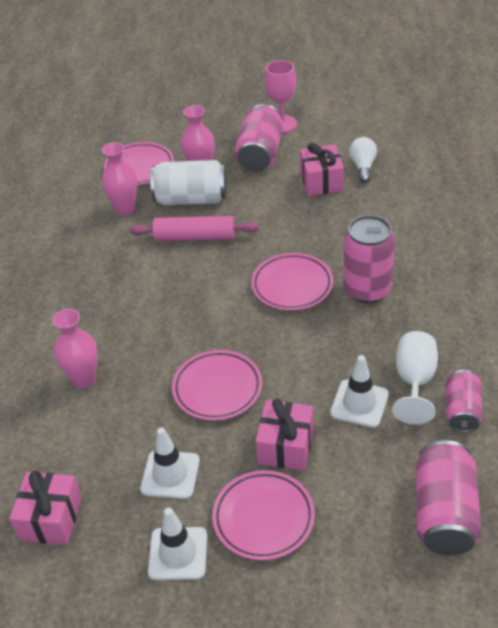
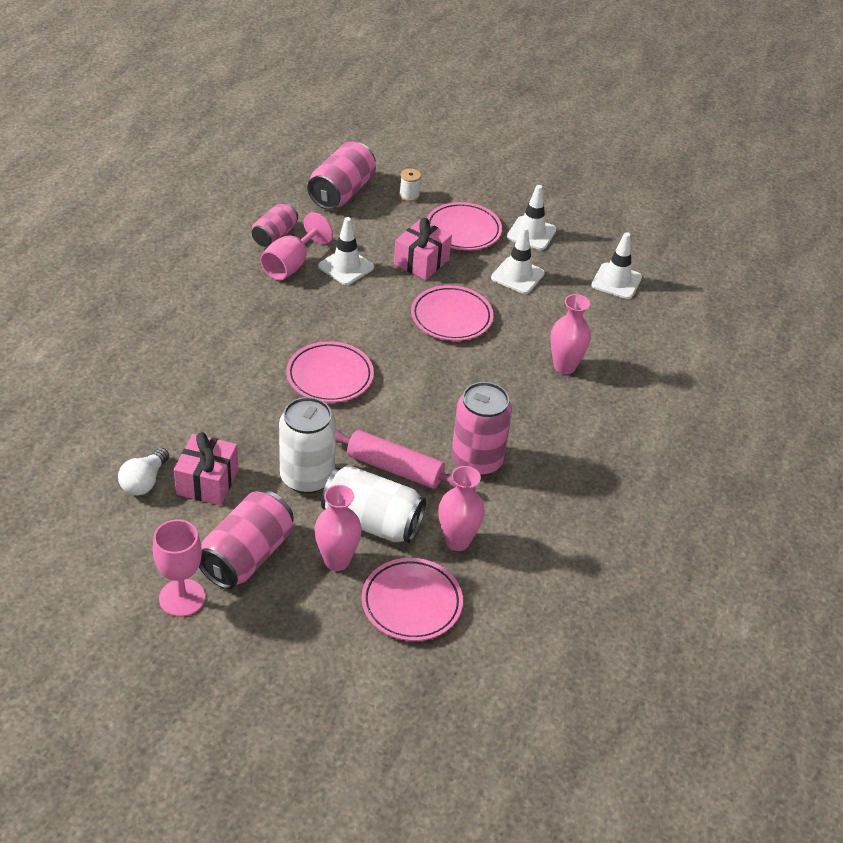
camera: 165 degrees left, 0 degrees up
(51, 519) = (616, 281): pink gift -> white traffic cone
(255, 208) = (307, 477): none -> white can
(361, 549) = (409, 195): none -> white spool
(367, 289) = (265, 345): pink can -> pink can (477, 460)
(414, 381) = (291, 265): white goblet -> pink goblet

